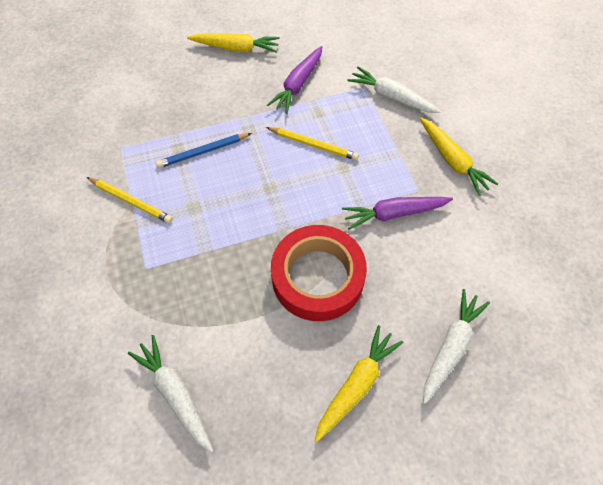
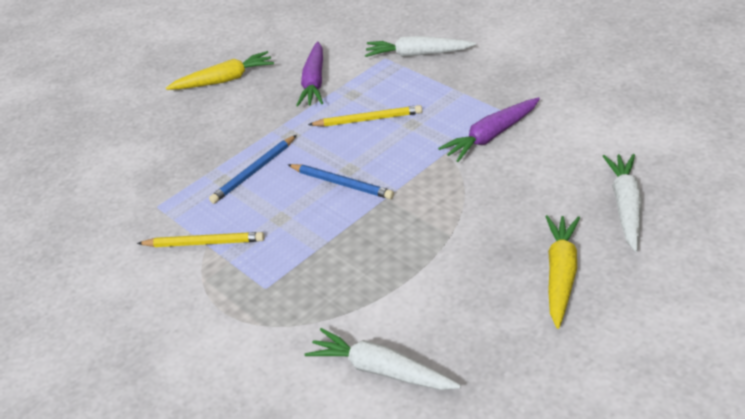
camera: 20 degrees left, 20 degrees down
(256, 199) = (341, 183): none -> blue pencil
(317, 277) = (455, 214): red tape -> none
(452, 160) = (515, 76): yellow carrot -> none

